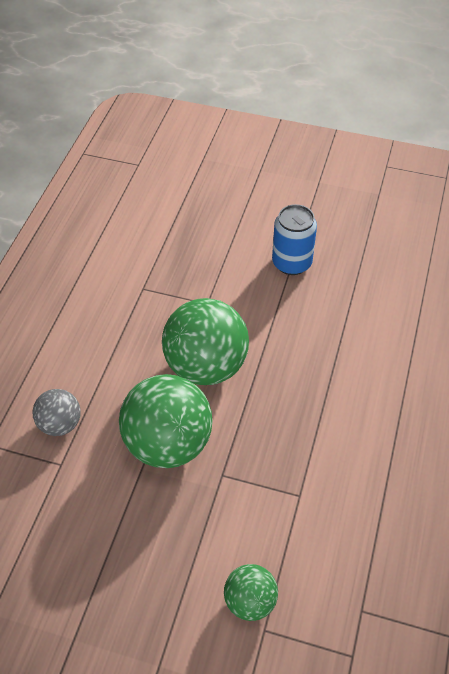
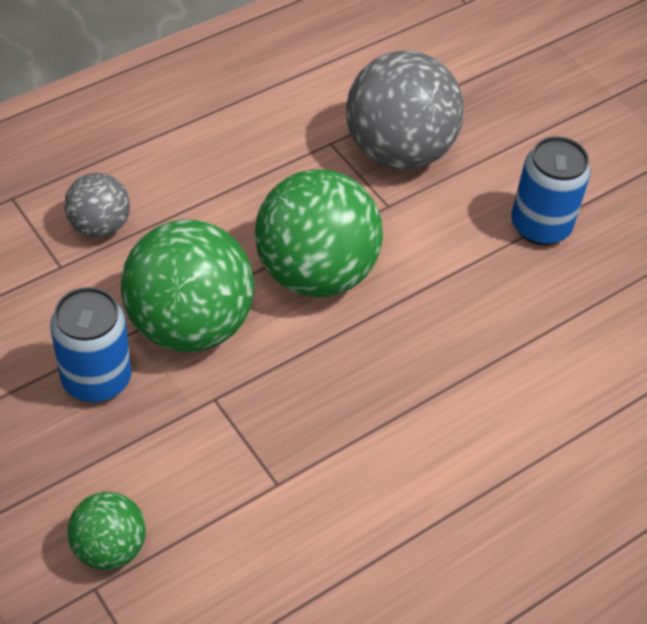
camera: 35 degrees right, 0 degrees up
(148, 513) = (96, 379): none -> blue can
(183, 269) = (398, 151): none -> grey ball

